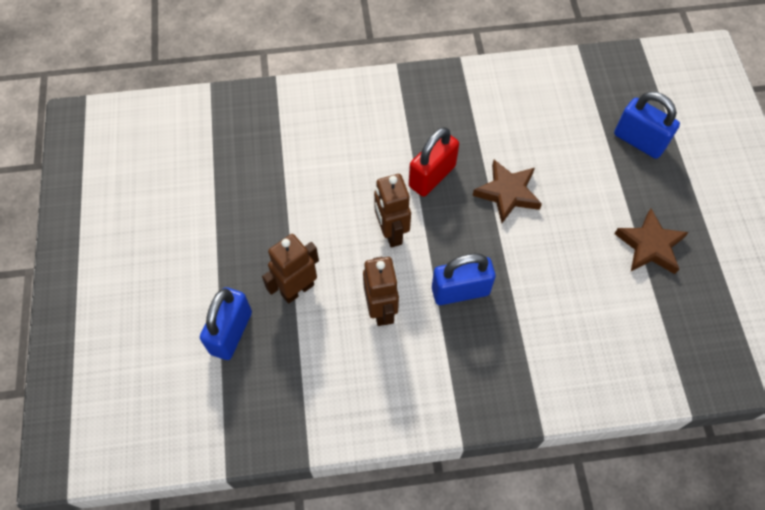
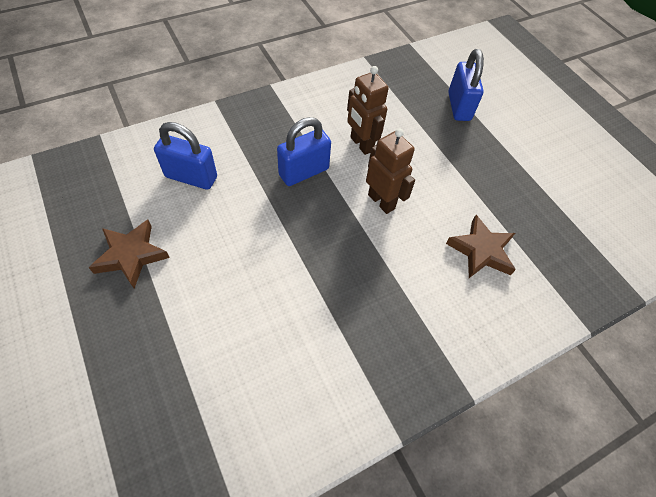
camera: 155 degrees right, 5 degrees down
(297, 289) = (431, 142): brown robot -> none
(432, 176) = (368, 264): red padlock -> none
(507, 193) = (286, 268): brown star -> brown star (481, 250)
(639, 141) = (143, 381): blue padlock -> blue padlock (191, 177)

